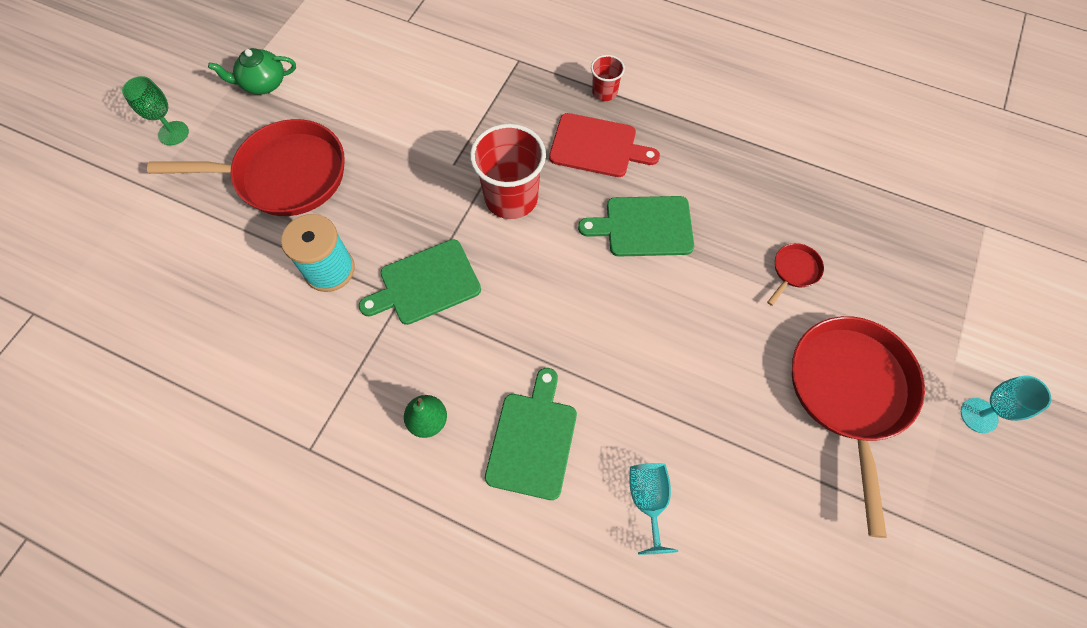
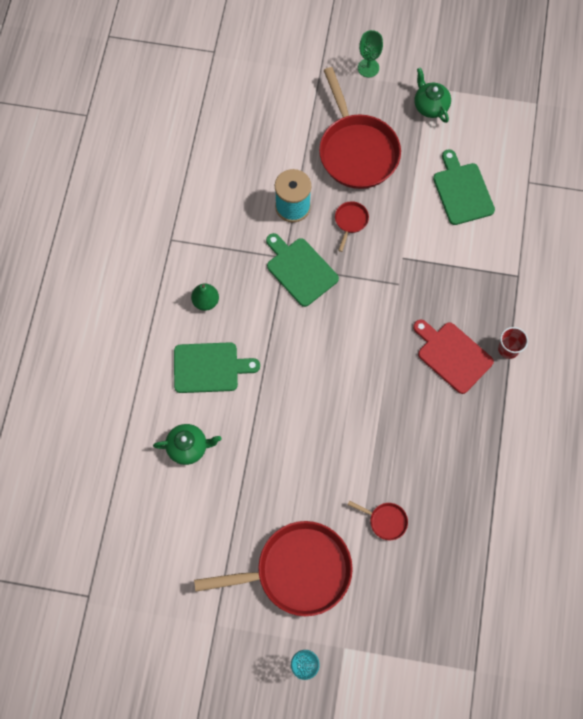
camera: 75 degrees right, 5 degrees up
(380, 207) = (350, 221): none -> red pan
(511, 198) = (386, 306): red cup -> none
(597, 146) = (452, 355): red cutting board -> red cutting board turned 135 degrees clockwise
(644, 226) = (390, 405): green cutting board -> green cutting board (462, 191)
(648, 500) = (188, 447): turquoise goblet -> green teapot

